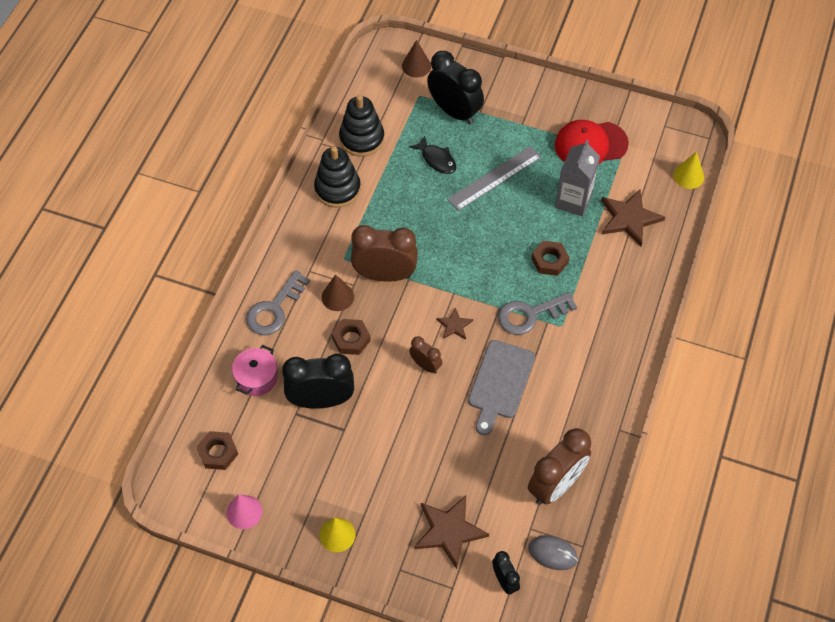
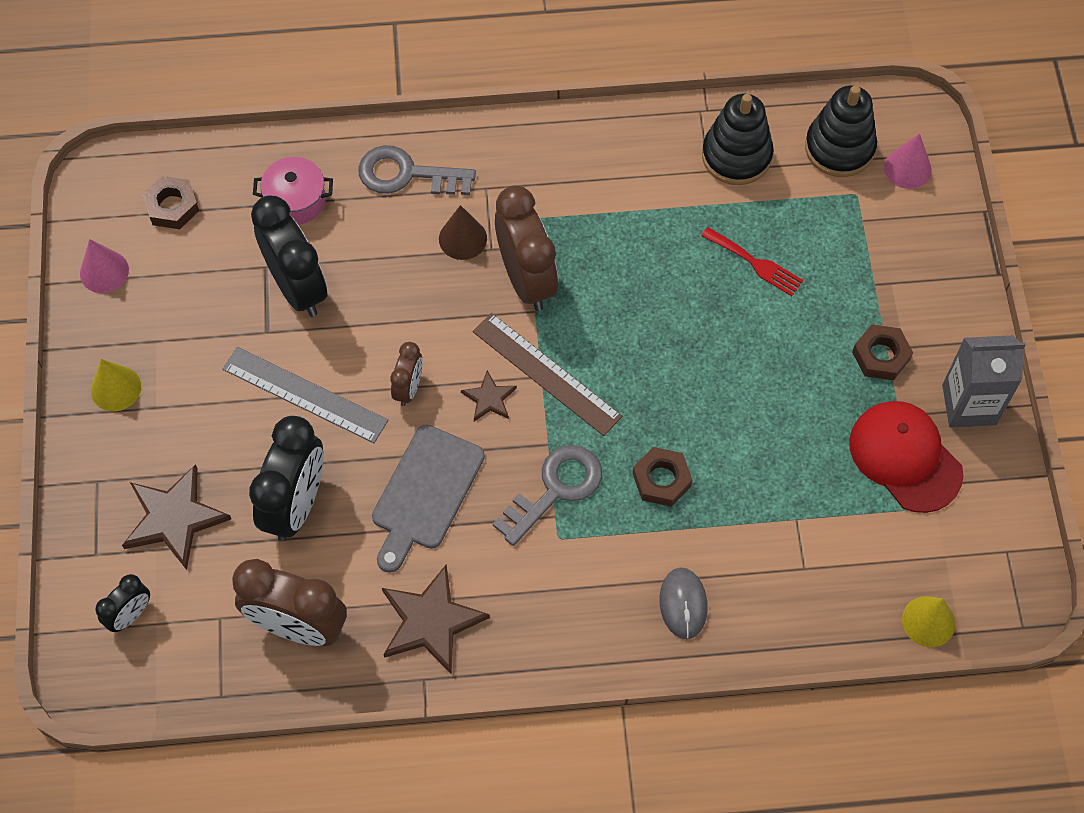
camera: 65 degrees right, 5 degrees up
(337, 189) = (635, 163): black stacking toy -> black stacking toy (839, 148)
(351, 339) = (405, 282): brown nut -> brown nut (881, 356)
(416, 66) = (907, 168): brown cone -> pink cone
(437, 159) = (755, 263): black fish -> red fork
(453, 289) = (546, 373): none -> brown ruler
(454, 111) = (855, 251): black clock -> black clock (296, 505)
(494, 178) = (766, 351): grey ruler -> grey ruler (304, 395)
(500, 383) = (425, 493): grey cutting board -> grey cutting board turned 60 degrees counterclockwise
(530, 315) = (555, 489): grey key -> grey key turned 90 degrees clockwise
(552, 553) = (194, 661): grey mouse -> grey mouse (683, 604)
(573, 201) = (786, 472): grey carton -> grey carton (969, 405)
(629, 218) = (798, 562): brown star -> brown star (431, 621)

